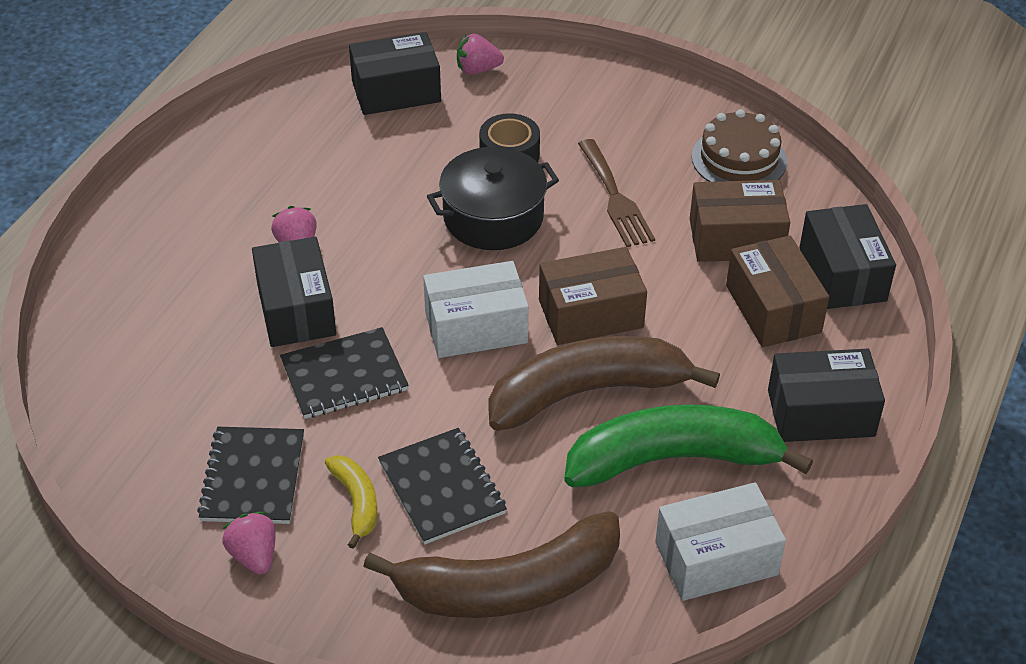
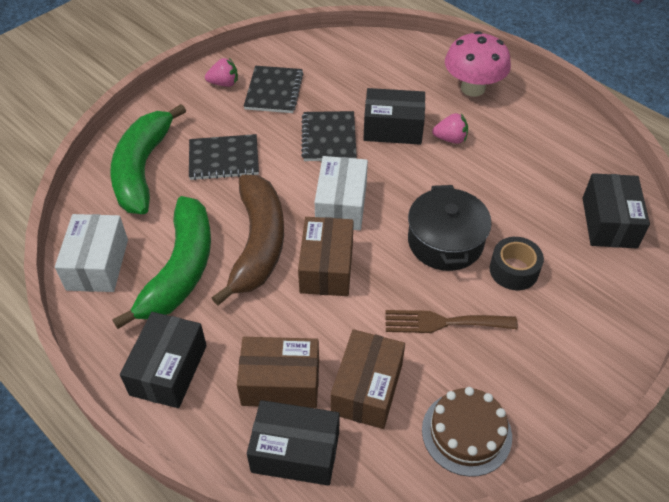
camera: 110 degrees right, 5 degrees up
(171, 242) = (473, 88): none -> pink mushroom
(253, 478) = (274, 91): black notebook -> black notebook turned 75 degrees clockwise
(356, 502) = (235, 124): yellow banana -> none
(477, 69) = (631, 280): pink strawberry -> none
(508, 586) = (143, 169): brown banana -> green banana

